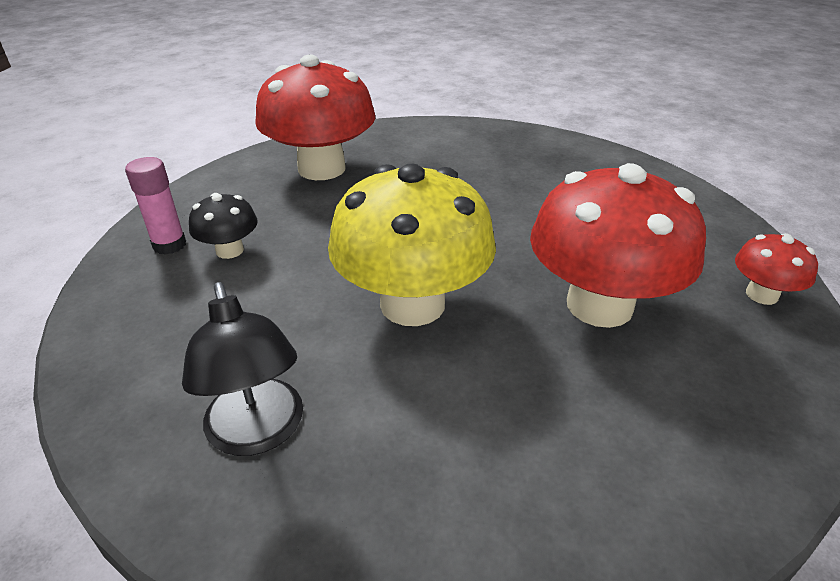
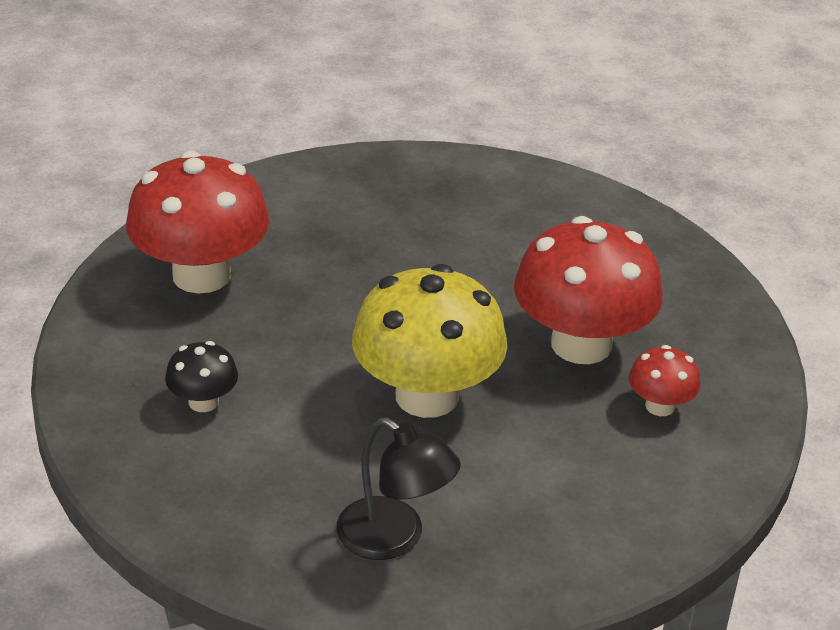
camera: 30 degrees left, 0 degrees up
(169, 245) = (133, 417): pink glue stick -> none
(761, 295) = (700, 292): red mushroom -> red mushroom (660, 406)

